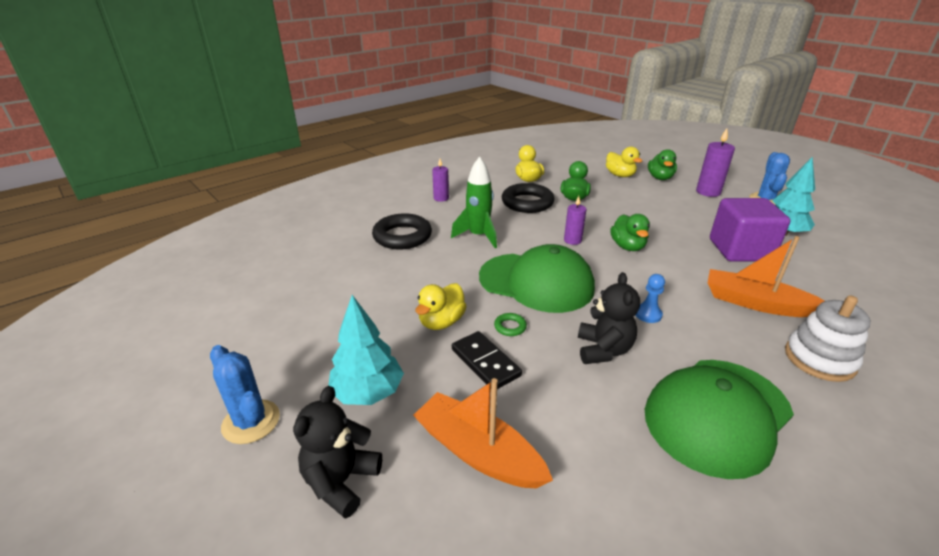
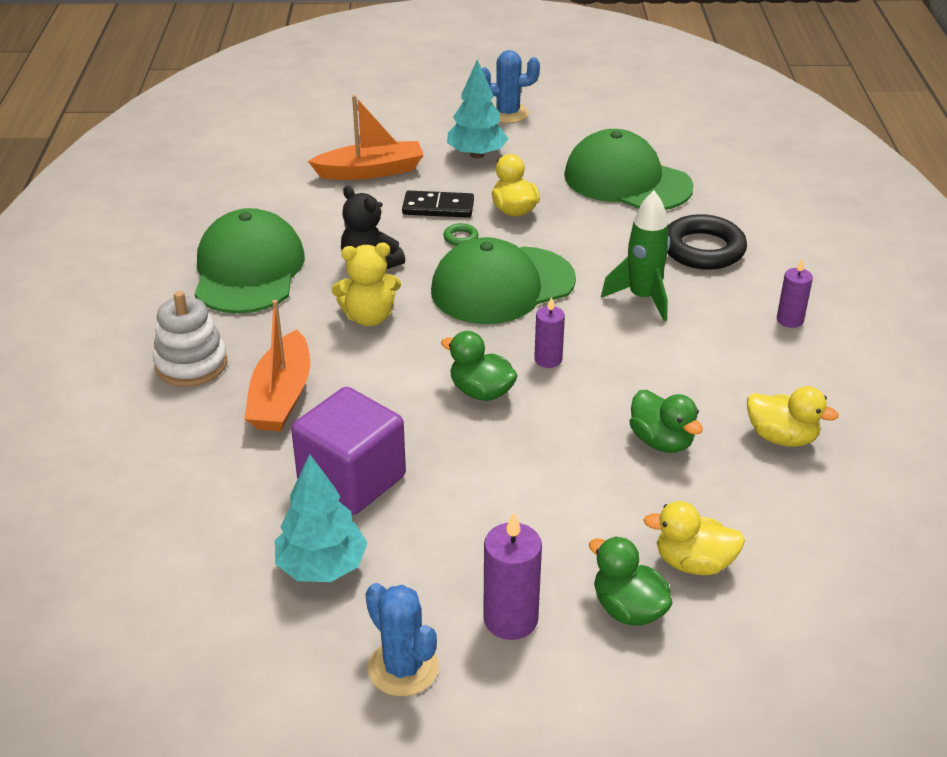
camera: 130 degrees right, 5 degrees up
(340, 292) = (627, 181): none -> green cap
(341, 481) = (418, 127): black teddy bear -> none
(527, 203) = (694, 386): black ring -> none
(648, 314) = (369, 317): blue pawn -> yellow teddy bear
(755, 303) = (281, 396): orange boat -> orange boat turned 120 degrees clockwise

